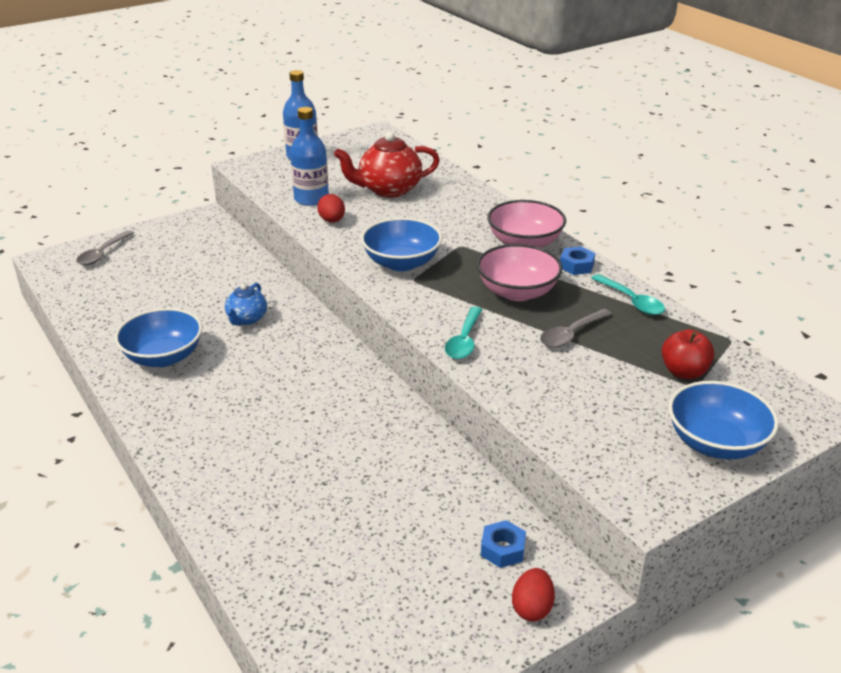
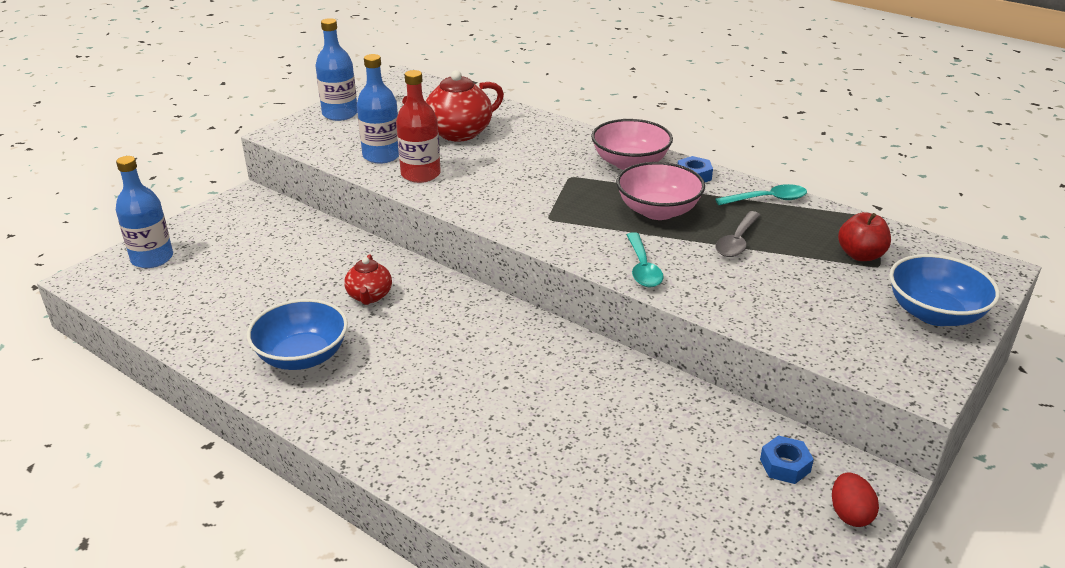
camera: 20 degrees left, 0 degrees up
(103, 253) = (152, 258): grey spoon -> blue bottle
(247, 319) = (369, 296): blue teapot -> red teapot
(332, 221) = (420, 174): red egg -> red bottle
(401, 263) = (524, 204): blue bowl -> none
(631, 301) = (767, 199): turquoise spoon -> turquoise spoon turned 45 degrees counterclockwise

